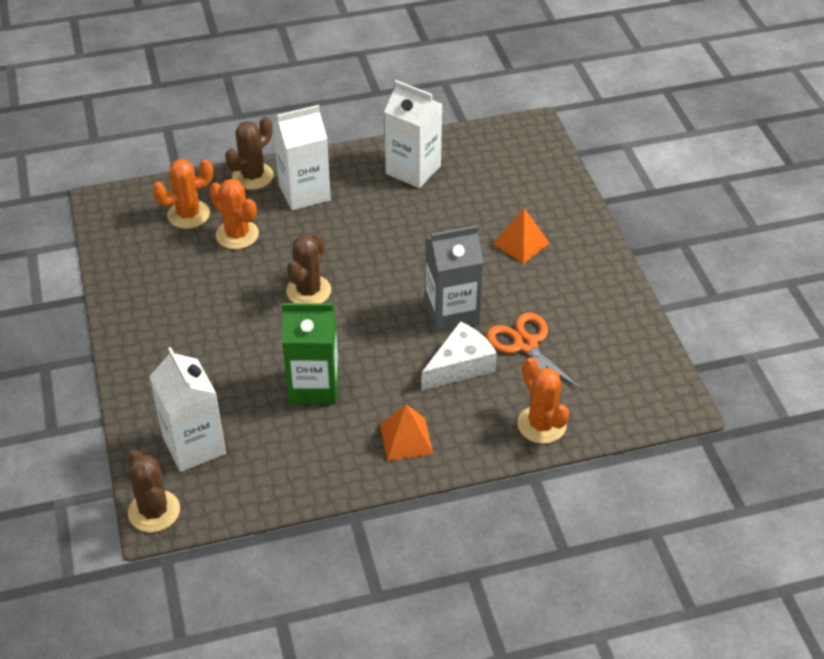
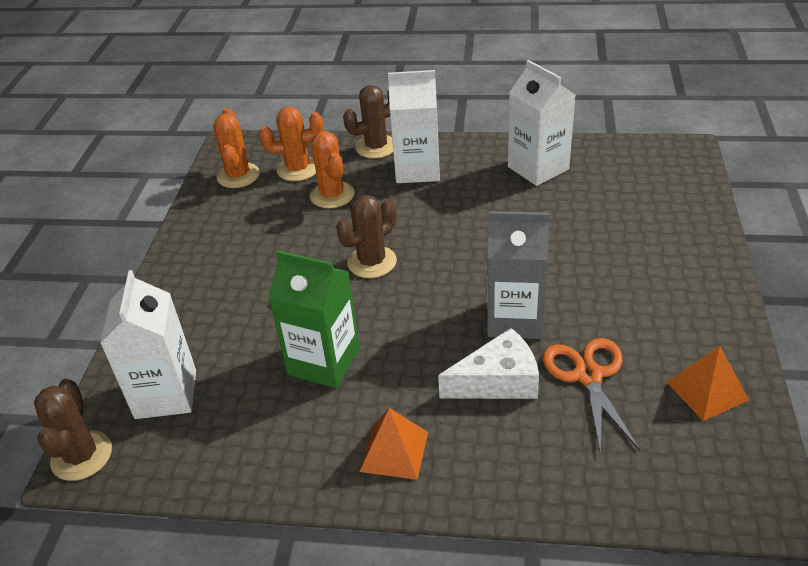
camera: 25 degrees right, 5 degrees down
(521, 243) = (627, 261): orange pyramid -> orange pyramid (707, 391)
(541, 425) = (569, 481): orange cactus -> orange cactus (238, 176)

